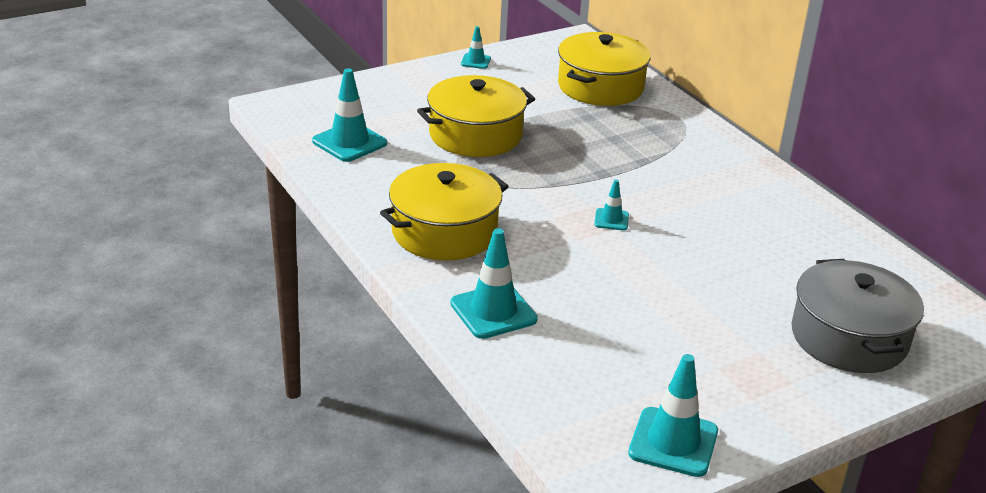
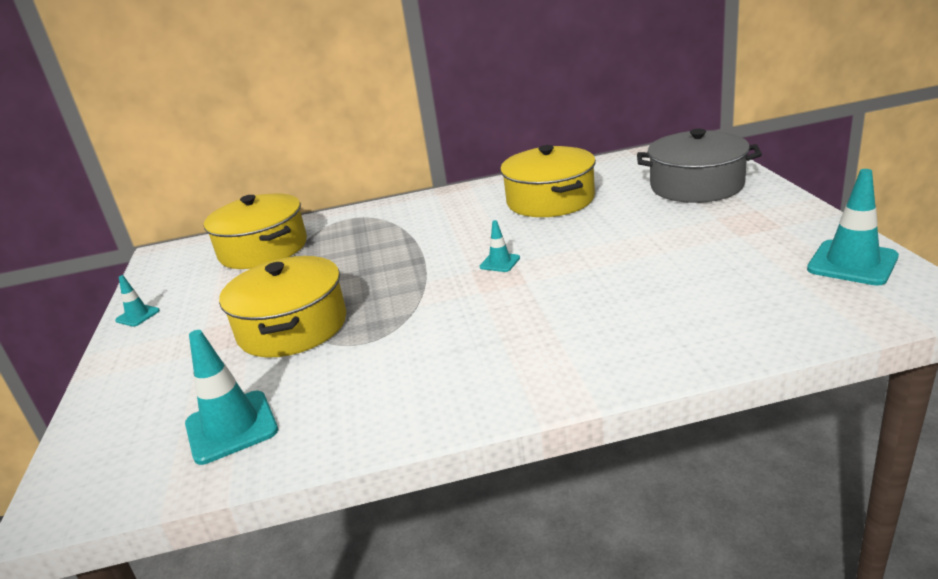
camera: 65 degrees left, 5 degrees down
(444, 232) = (480, 362): yellow pot -> yellow pot (550, 200)
(493, 311) = (645, 340): turquoise traffic cone -> none

